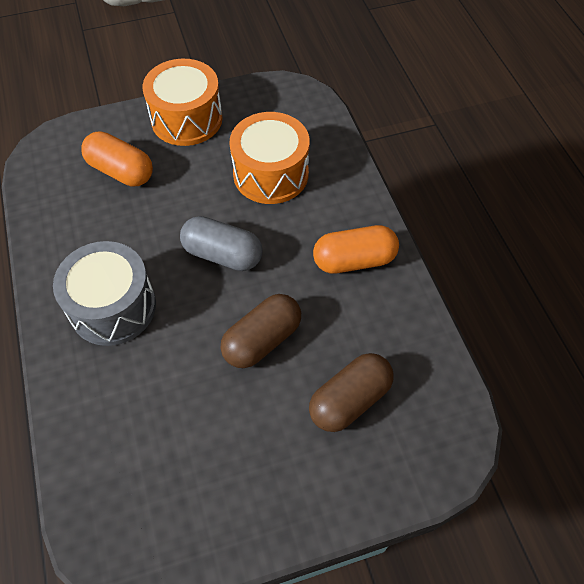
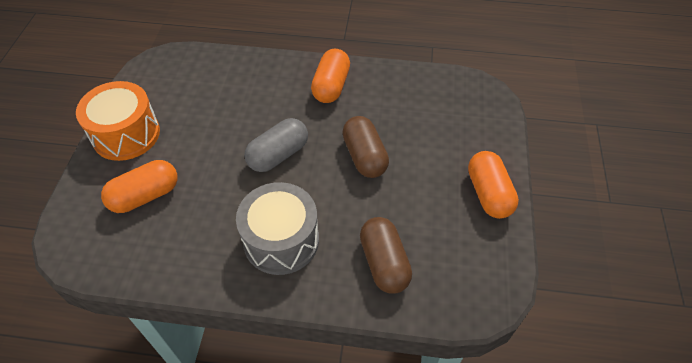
camera: 65 degrees left, 5 degrees down
(270, 174) = (225, 102): orange drum -> none
(271, 507) = (488, 194): none -> orange capsule
(349, 400) = (433, 127): brown capsule -> brown capsule (384, 263)

